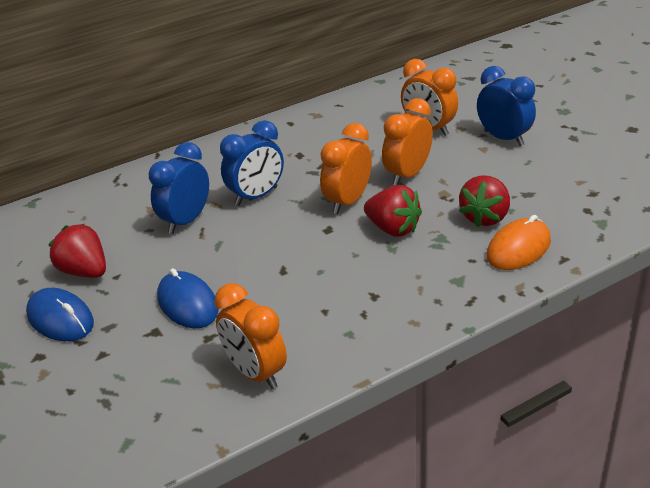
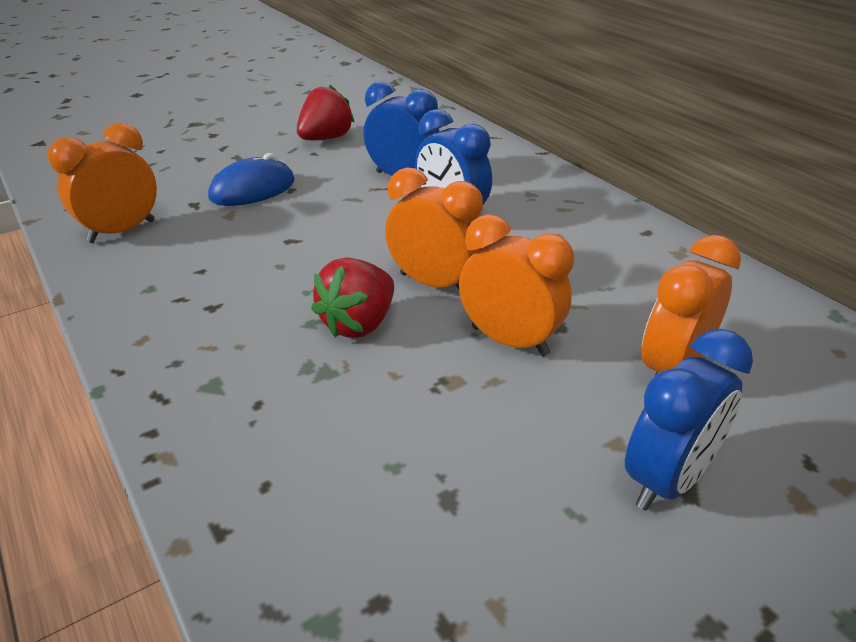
camera: 85 degrees right, 0 degrees up
(60, 319) = (258, 137): blue mouse -> none
(485, 217) = (373, 427): red strawberry -> none
(518, 249) = (269, 465): orange mouse -> none

